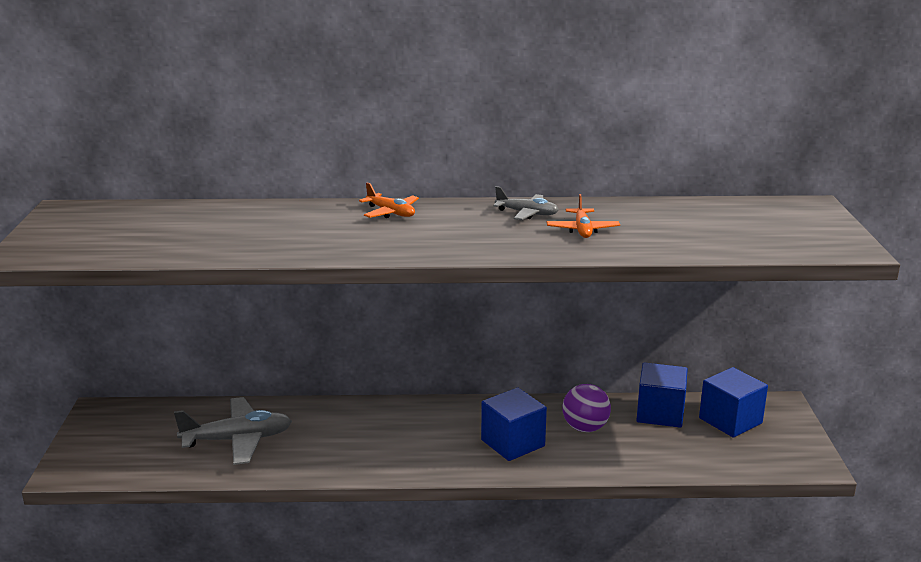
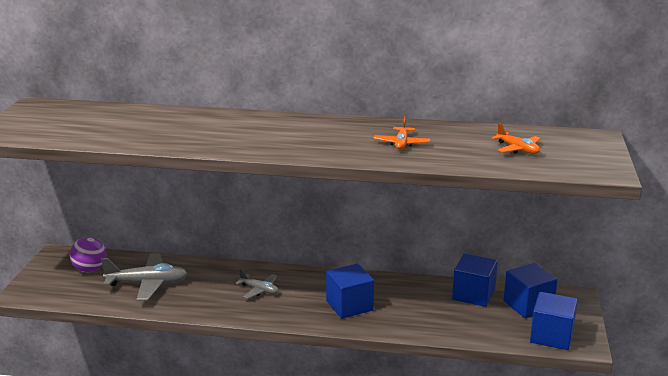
camera: 10 degrees right, 0 degrees up
(391, 213) = (264, 121): orange plane -> orange plane (517, 149)
(527, 213) = (366, 128): grey plane -> grey plane (259, 290)
(585, 428) = (409, 300): purple ball -> purple ball (90, 269)
(773, 457) = (551, 336): none -> blue cube

